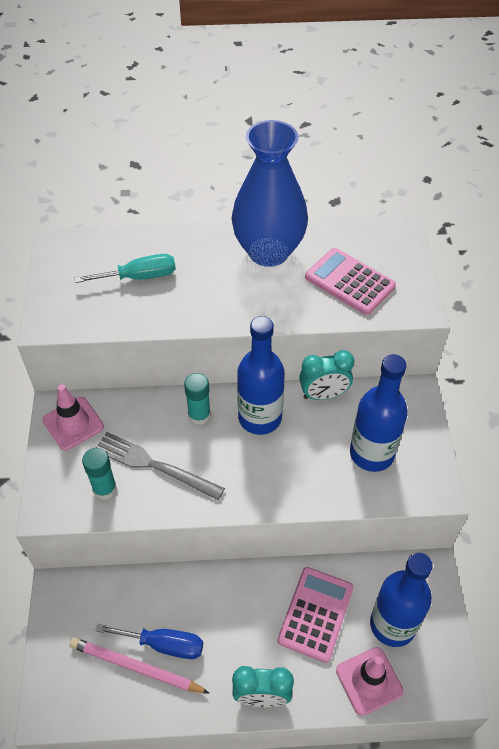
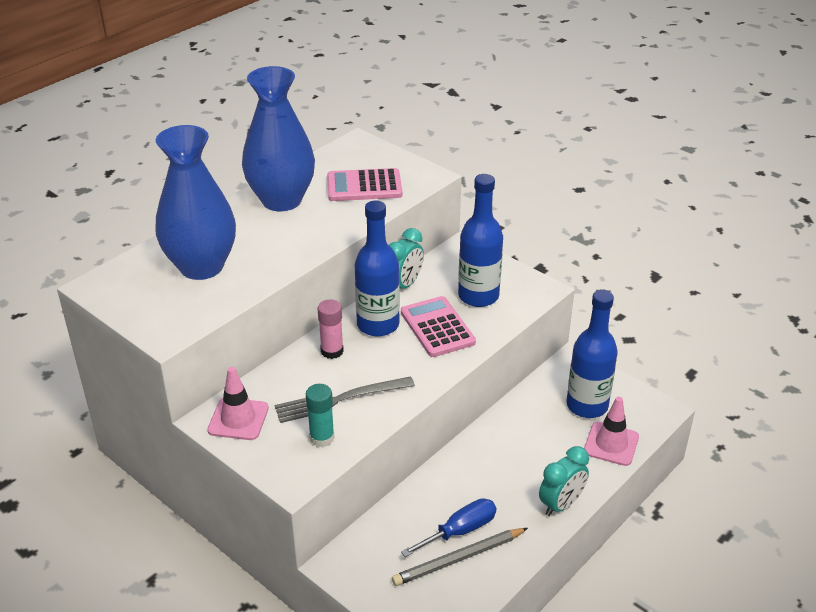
camera: 45 degrees left, 15 degrees down
(136, 667) = (459, 558): pink pencil -> grey pencil
(139, 277) = (201, 266): turquoise screwdriver -> blue vase
(199, 415) = (332, 351): turquoise glue stick -> pink glue stick
(315, 614) = (535, 436): pink calculator -> pink calculator (437, 327)

